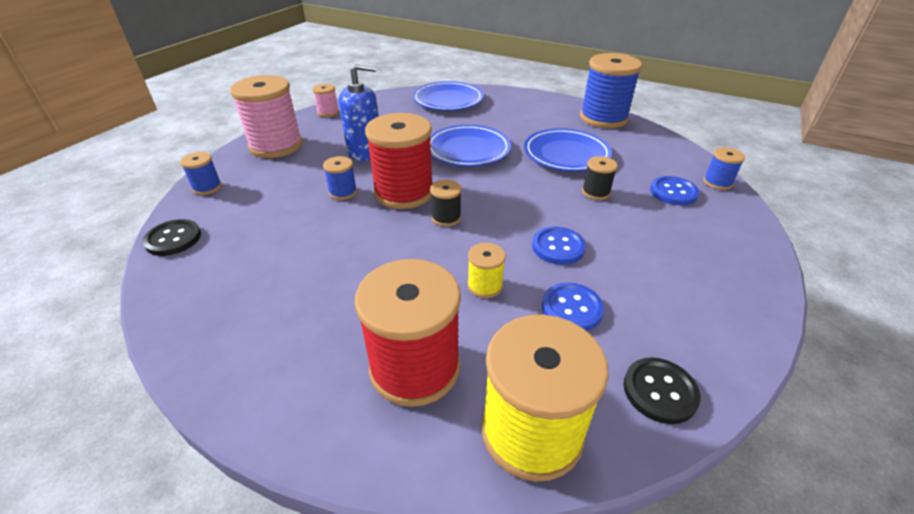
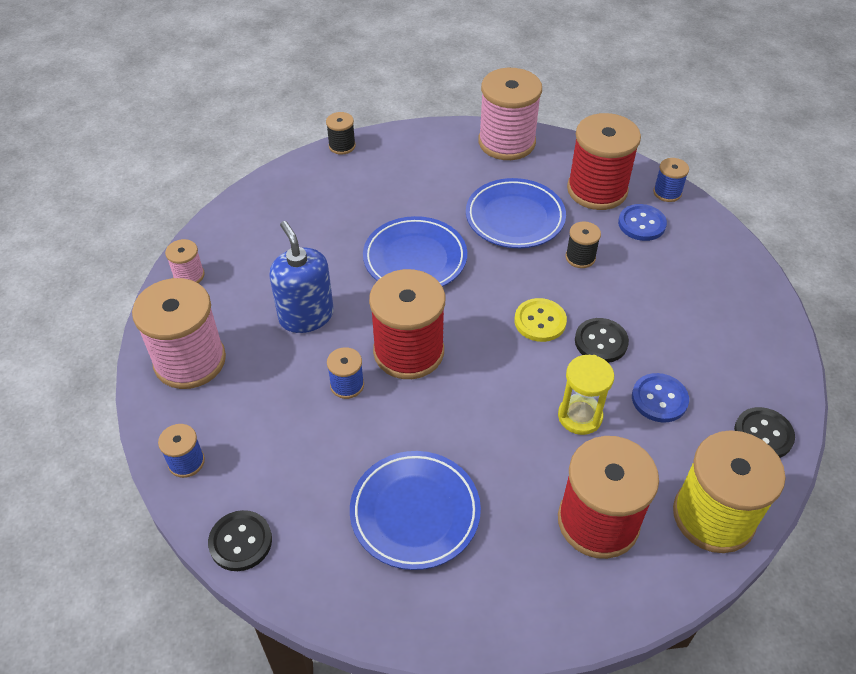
camera: 35 degrees left, 10 degrees up
(365, 151) = (306, 316): blue soap dispenser -> blue soap dispenser turned 75 degrees counterclockwise
(446, 217) = (479, 361): black spool -> black spool (342, 146)
(448, 100) = (315, 186): blue plate -> blue plate (415, 512)
(485, 285) = (580, 416): yellow spool -> yellow hourglass
(520, 215) = (540, 321): none -> yellow button
(558, 247) = (601, 342): blue button -> black button
(603, 118) = (506, 142): blue spool -> pink spool
(652, 161) = (597, 190): none -> red spool

